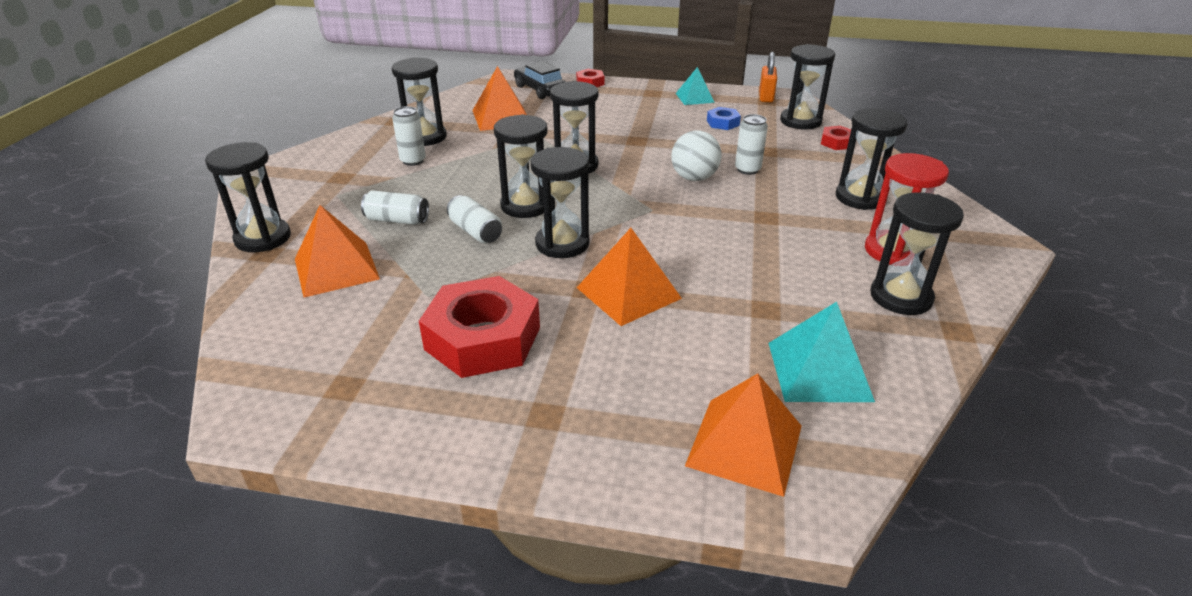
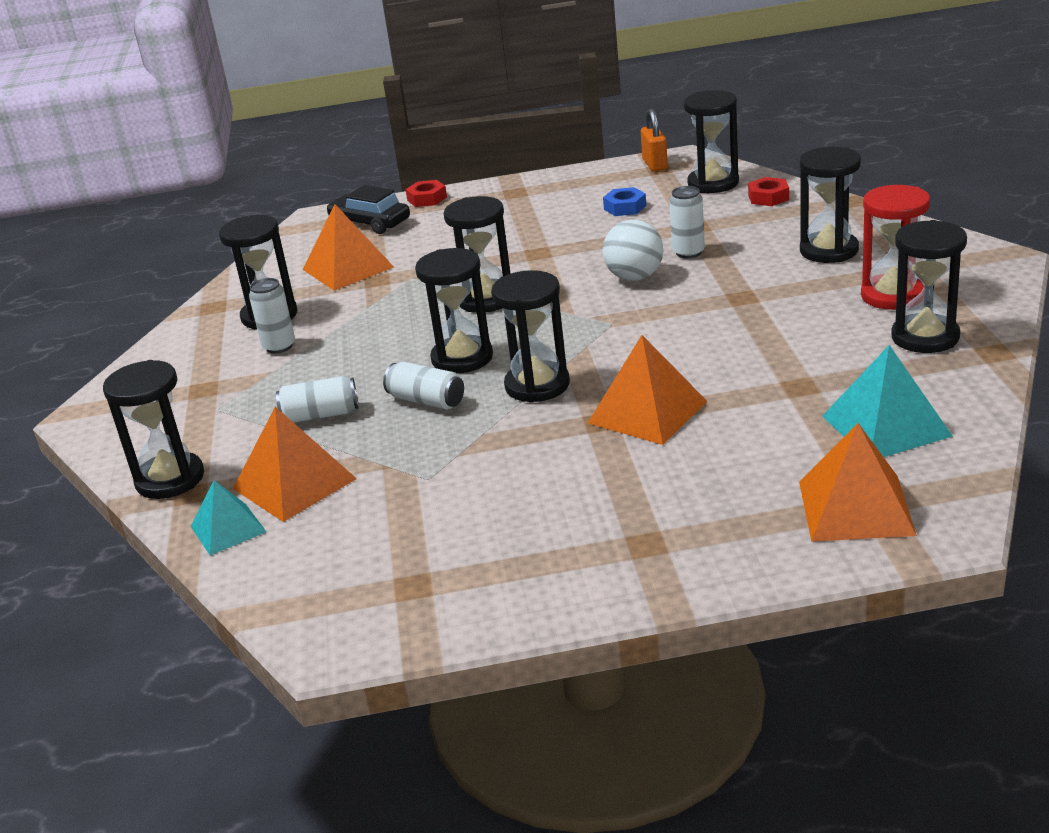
camera: 15 degrees left, 5 degrees down
(482, 338) = (525, 499): red nut -> none
(694, 98) = (570, 186): turquoise pyramid -> turquoise pyramid (228, 529)

